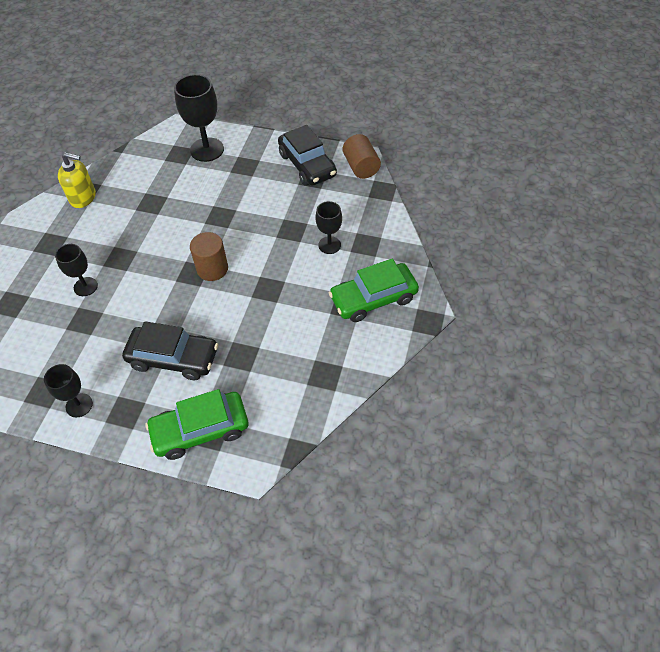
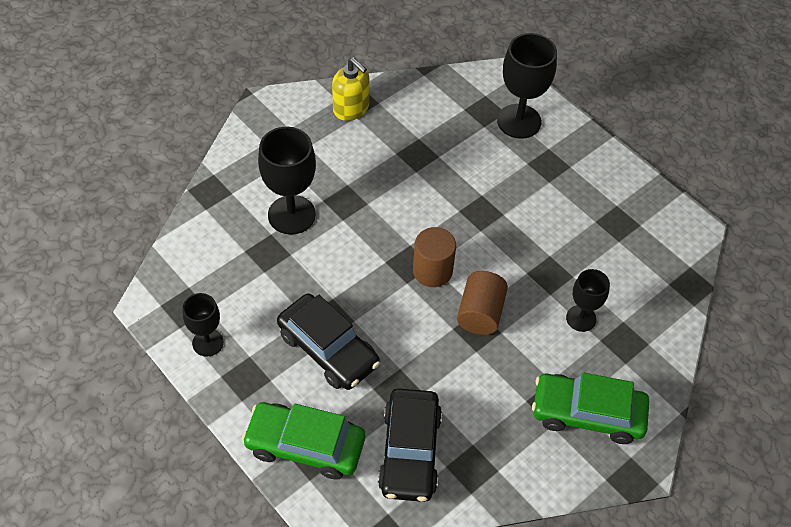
camera: 30 degrees right, 0 degrees up
(85, 286) = (291, 215): black goblet -> black goblet, size x1.67
(307, 165) = (622, 203): black car -> black car (410, 451)
(361, 167) = (686, 241): brown cylinder -> brown cylinder (480, 313)

